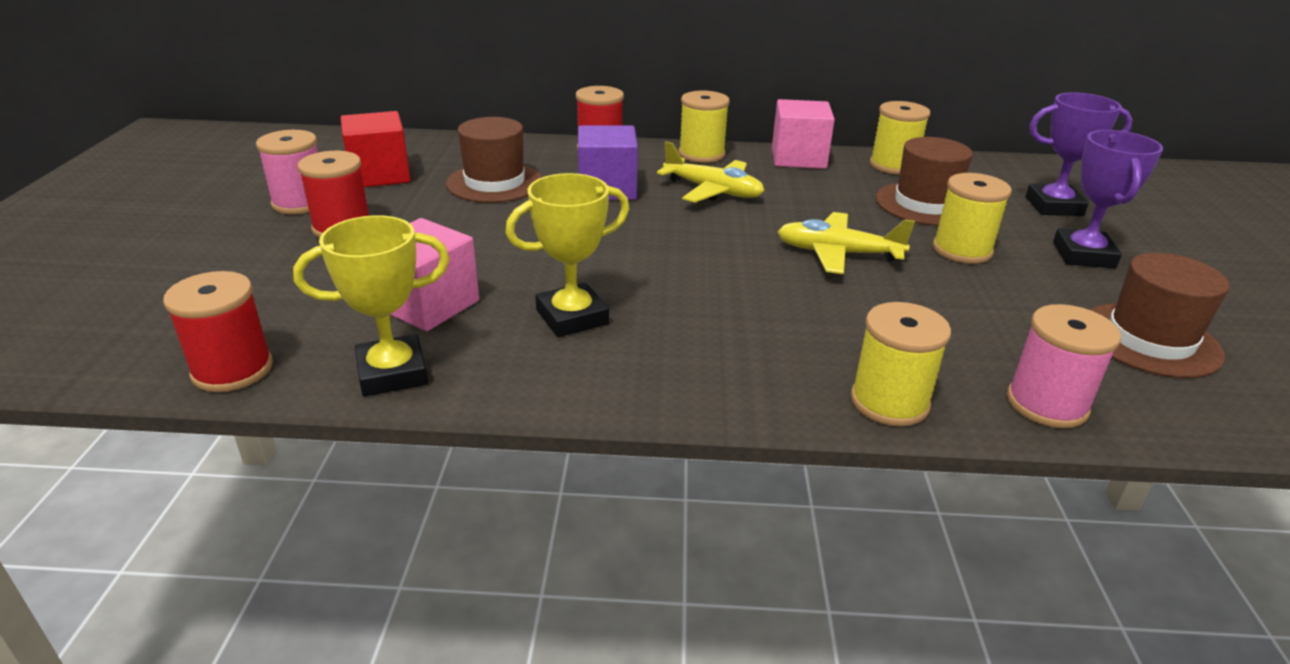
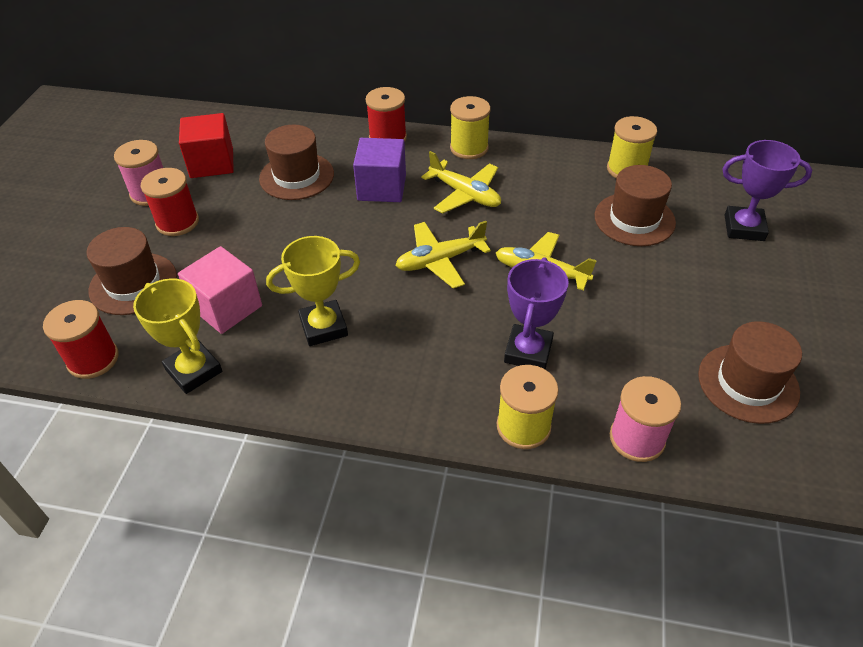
camera: 10 degrees right, 15 degrees up
(286, 288) = (133, 283): none -> brown hat
(392, 373) = (194, 371): yellow trophy -> yellow trophy turned 60 degrees clockwise
(706, 248) = (440, 260): none -> yellow plane
(798, 158) = (548, 156): pink cube -> none
(962, 250) = (642, 275): yellow spool -> none
(1083, 255) = (741, 287): purple trophy -> purple trophy (528, 351)

